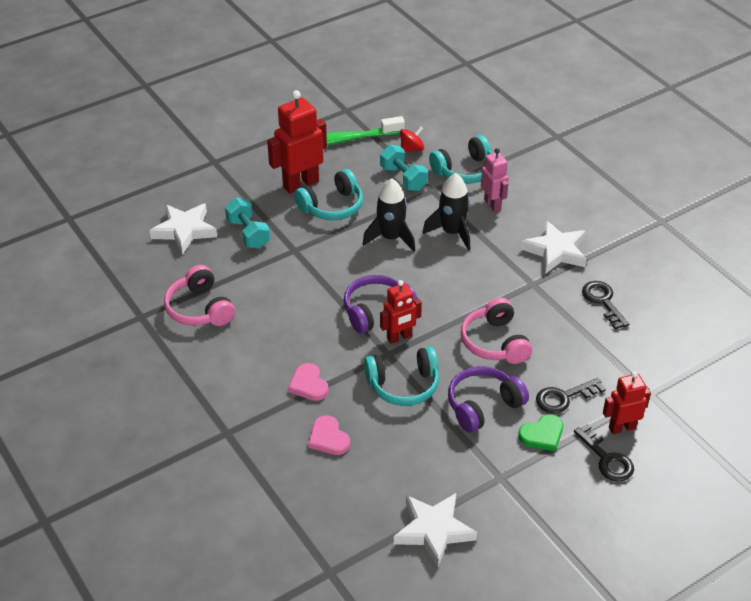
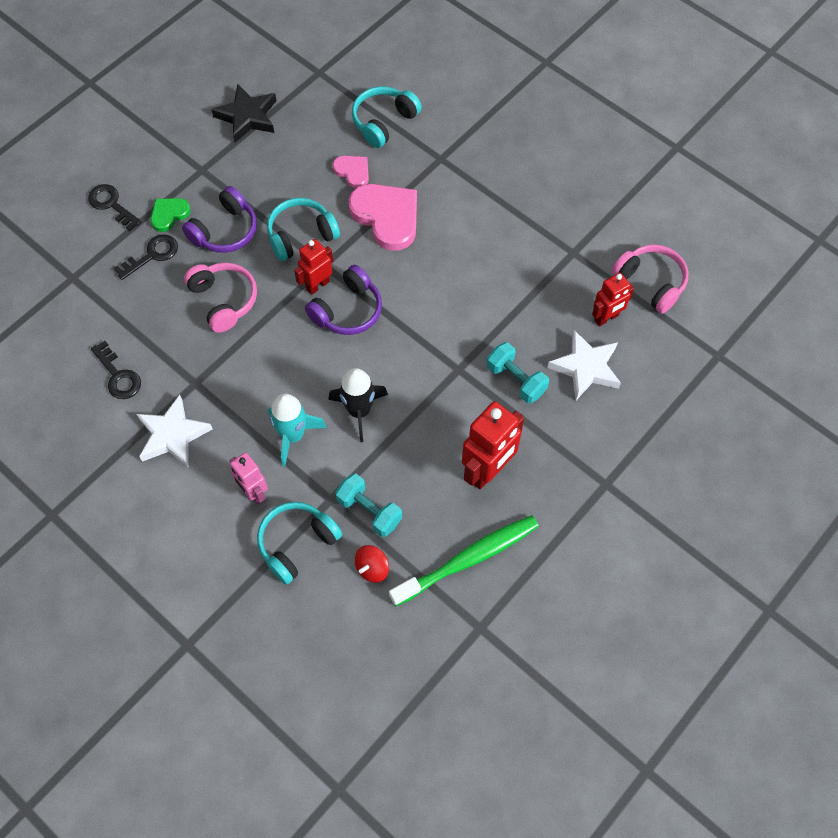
camera: 165 degrees right, 20 degrees up
(200, 309) = (521, 273): pink headphones -> pink headphones (651, 282)
(308, 384) = (387, 217): pink heart -> pink heart, size x1.90
(332, 206) = (439, 443): turquoise headphones -> turquoise headphones (384, 122)
(433, 531) = (247, 116): white star -> black star
(452, 232) = (293, 435): black rocket -> turquoise rocket
(622, 427) = (98, 237): red robot -> red robot (606, 318)

